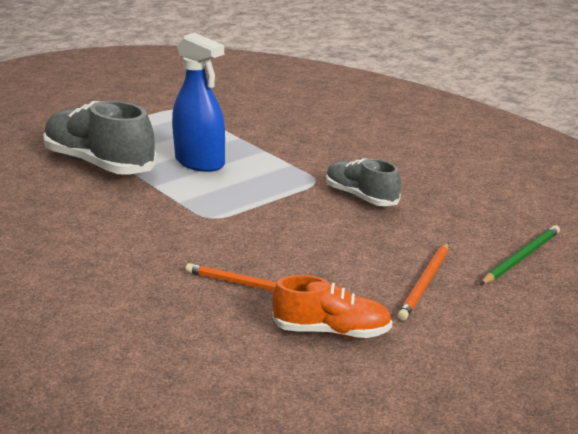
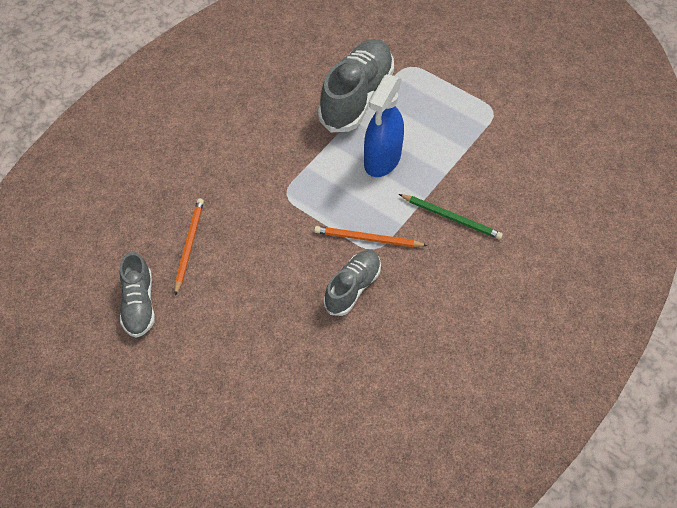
camera: 75 degrees right, 30 degrees up
(332, 332) = (139, 304): orange shoe -> grey shoe
(425, 283) = (216, 354): orange pencil -> orange pencil (367, 239)
(521, 257) = (273, 421): green pencil -> green pencil (451, 218)

